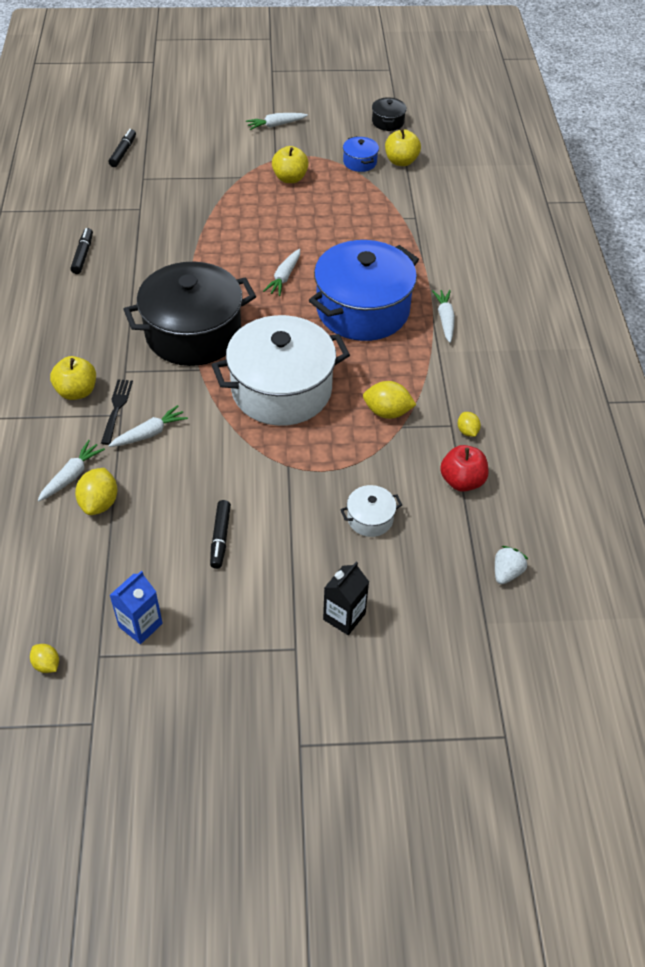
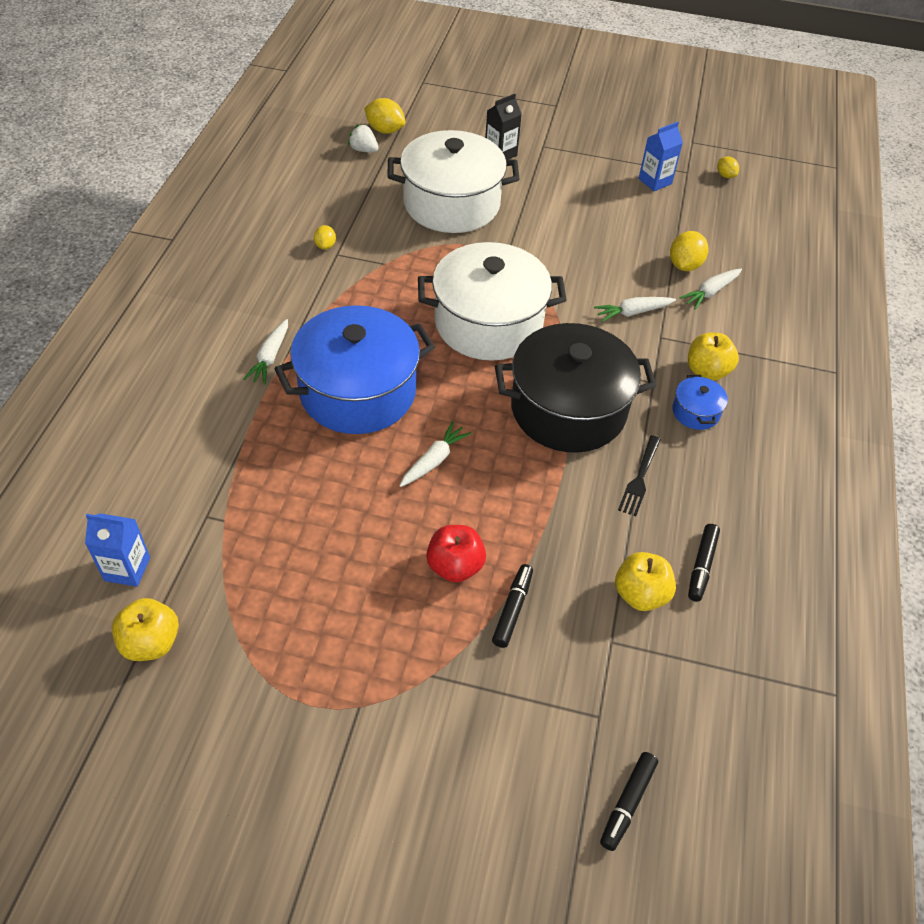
camera: 165 degrees left, 0 degrees up
(116, 409) = (664, 343): black fork -> black fork (640, 477)
(220, 538) = (582, 218): black marker -> black marker (512, 609)
(276, 125) = (320, 811): white carrot -> none
(290, 178) = (353, 650): yellow apple -> yellow apple (640, 594)
(360, 162) = (220, 659): blue pot -> blue pot (695, 412)
(370, 518) = (451, 204): white pot -> white pot, size x2.40
(387, 412) = (391, 278): yellow lemon -> yellow lemon (385, 130)
(388, 122) = (107, 761): black pot -> none
(440, 186) = (127, 569): none -> blue carton
(462, 481) = (357, 211): red apple -> red apple (455, 566)
(506, 573) = (363, 150): white strawberry -> white strawberry turned 75 degrees clockwise

